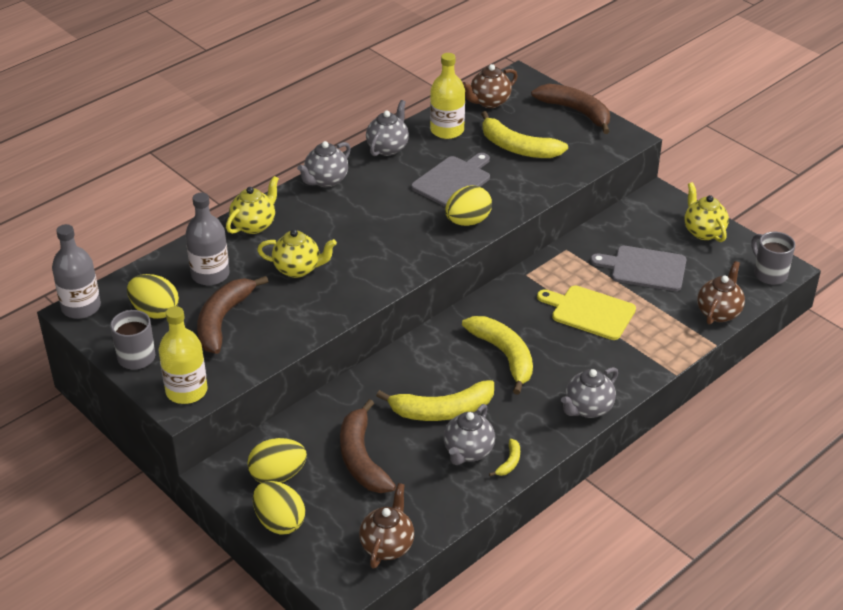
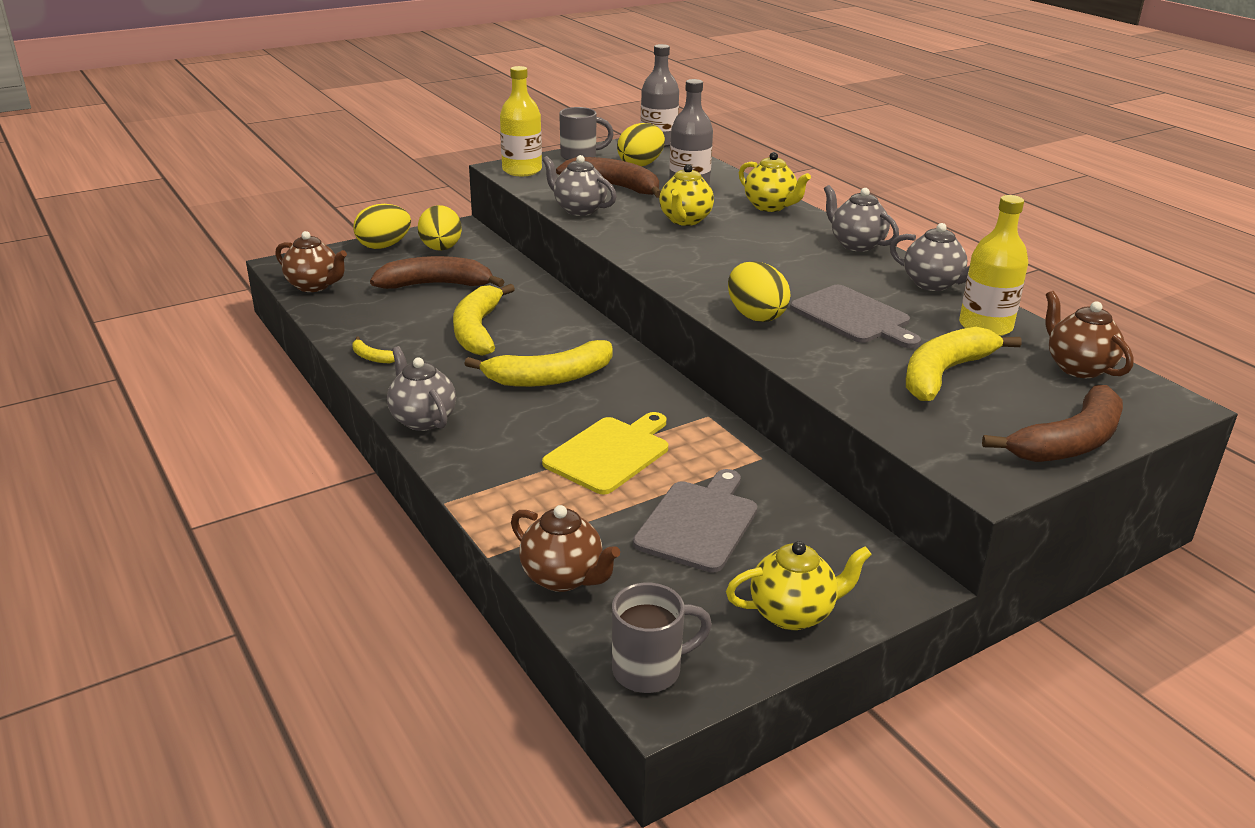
camera: 100 degrees right, 10 degrees down
(468, 452) = (405, 337): grey teapot -> grey teapot (579, 210)

